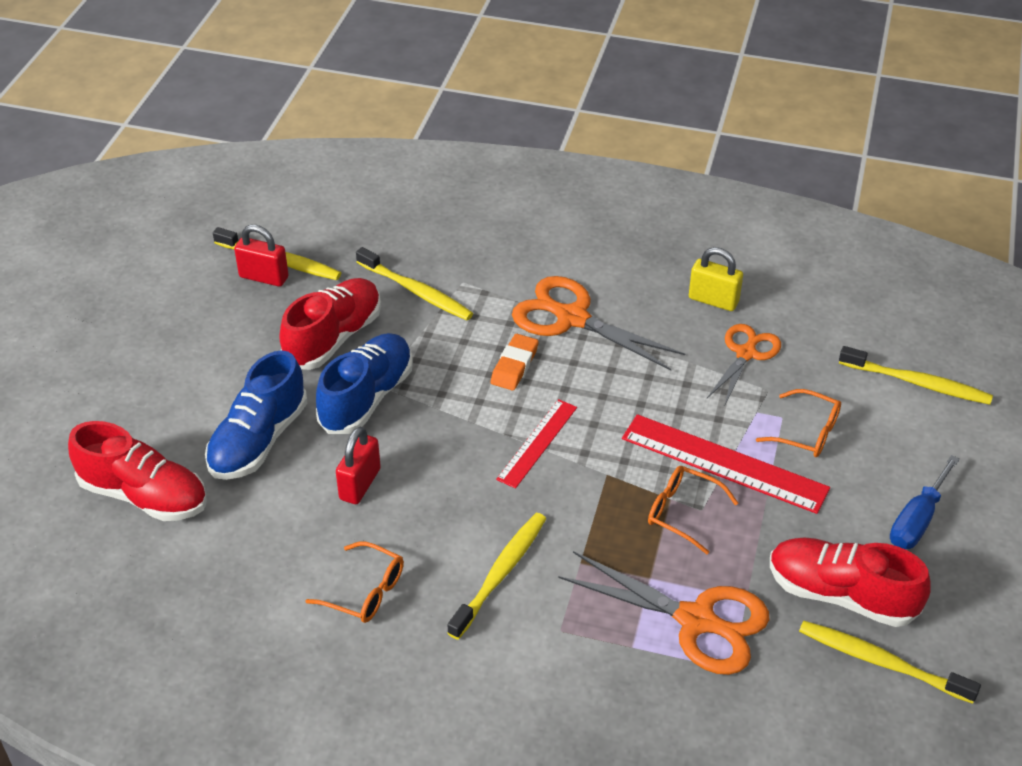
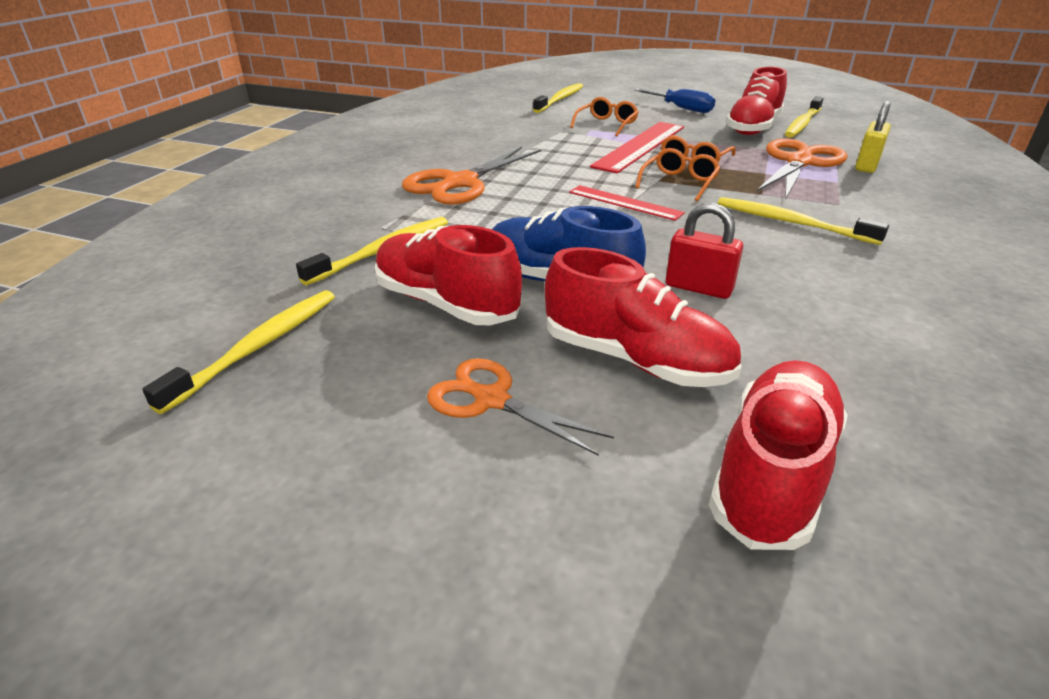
camera: 85 degrees left, 10 degrees down
(258, 440) = (636, 360): blue shoe -> red shoe
(264, 277) = (286, 361): red padlock -> none
(365, 591) = (853, 286): orange glasses -> orange glasses (679, 183)
(514, 366) = (519, 208): orange eraser -> none
(713, 300) = (458, 138): yellow padlock -> yellow padlock (866, 166)
(746, 353) = (522, 133): orange scissors -> orange scissors (491, 399)

